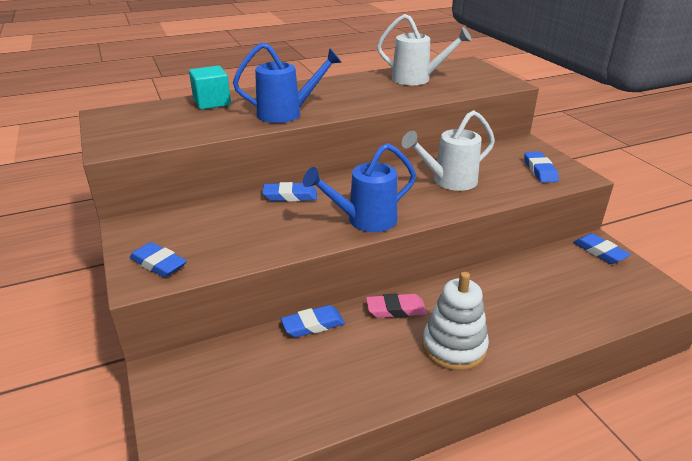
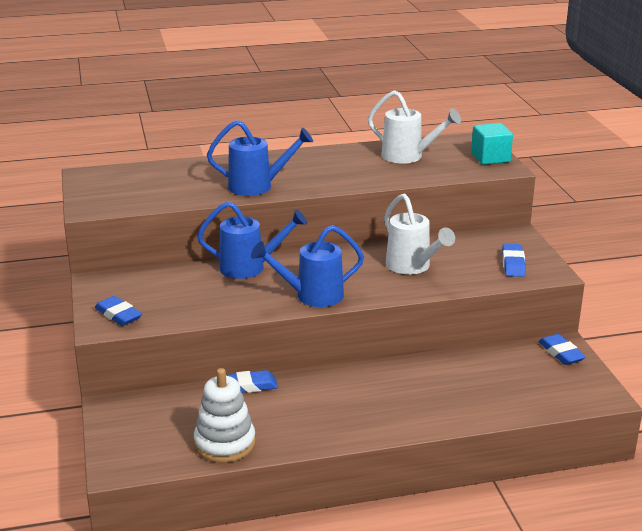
camera: 10 degrees right, 5 degrees down
(212, 102) = (188, 169): turquoise cube -> turquoise cube (490, 158)
(290, 196) = (249, 267): blue eraser -> blue watering can
(396, 309) = (329, 382): pink eraser -> none
(449, 181) = (412, 267): white watering can -> white watering can turned 105 degrees counterclockwise
(454, 347) = (370, 416): white stacking toy -> white stacking toy (225, 443)

